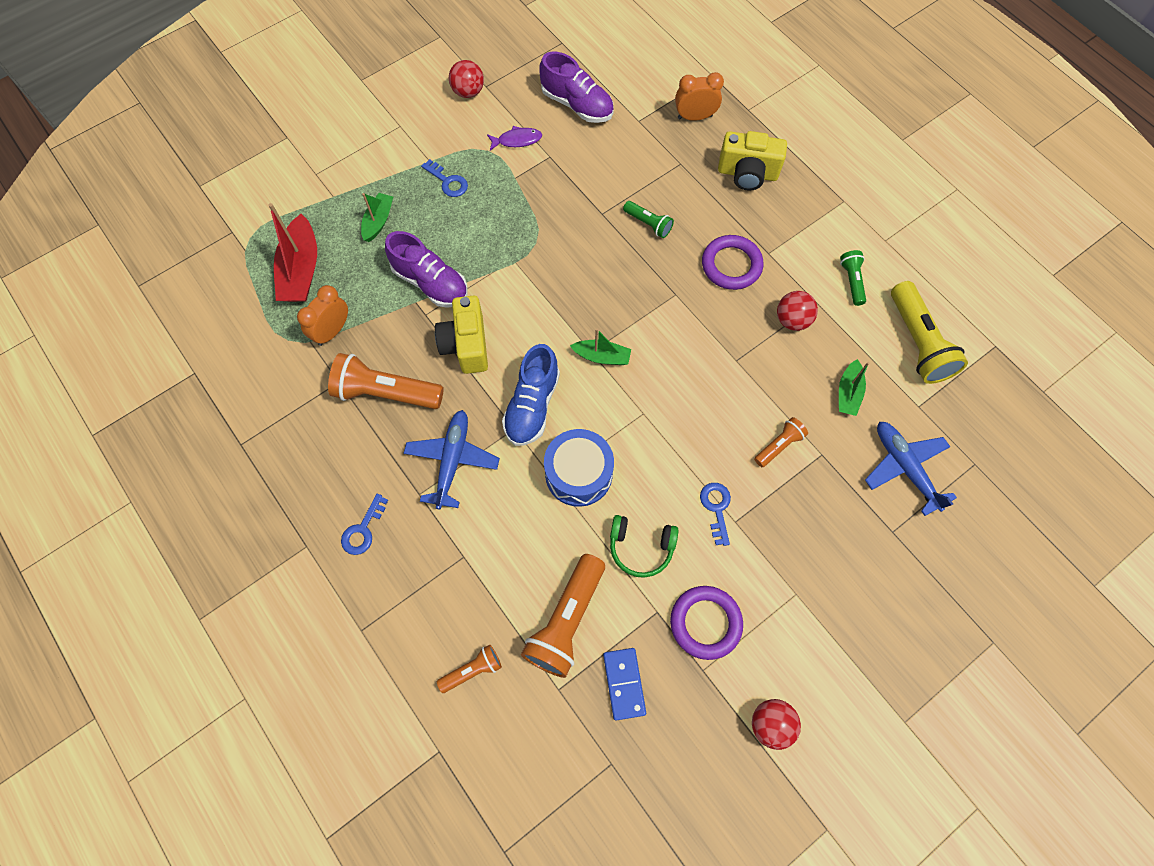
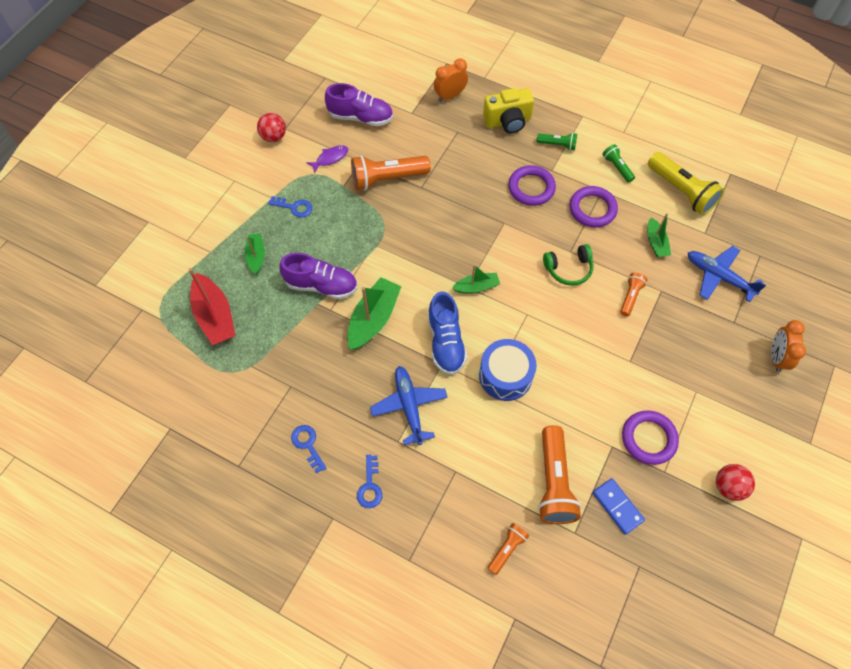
camera: 25 degrees left, 5 degrees down
(332, 331) = (265, 351): orange clock -> orange clock (776, 357)
(386, 393) = (332, 379): orange flashlight -> orange flashlight (387, 179)
(466, 345) = (373, 319): yellow camera -> green boat
(641, 547) = (577, 407): green headphones -> green headphones (568, 269)
(648, 224) = (458, 182): green flashlight -> green flashlight (557, 145)
(716, 508) = (612, 357): blue key -> blue key (308, 445)
(792, 320) = (592, 209): red ball -> purple ring

